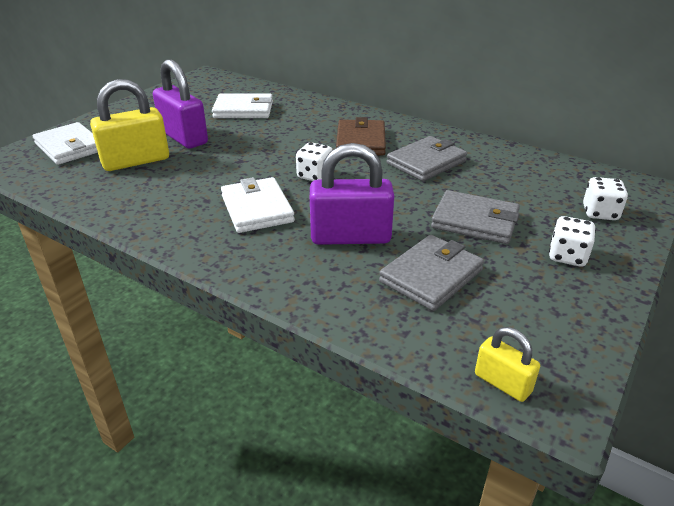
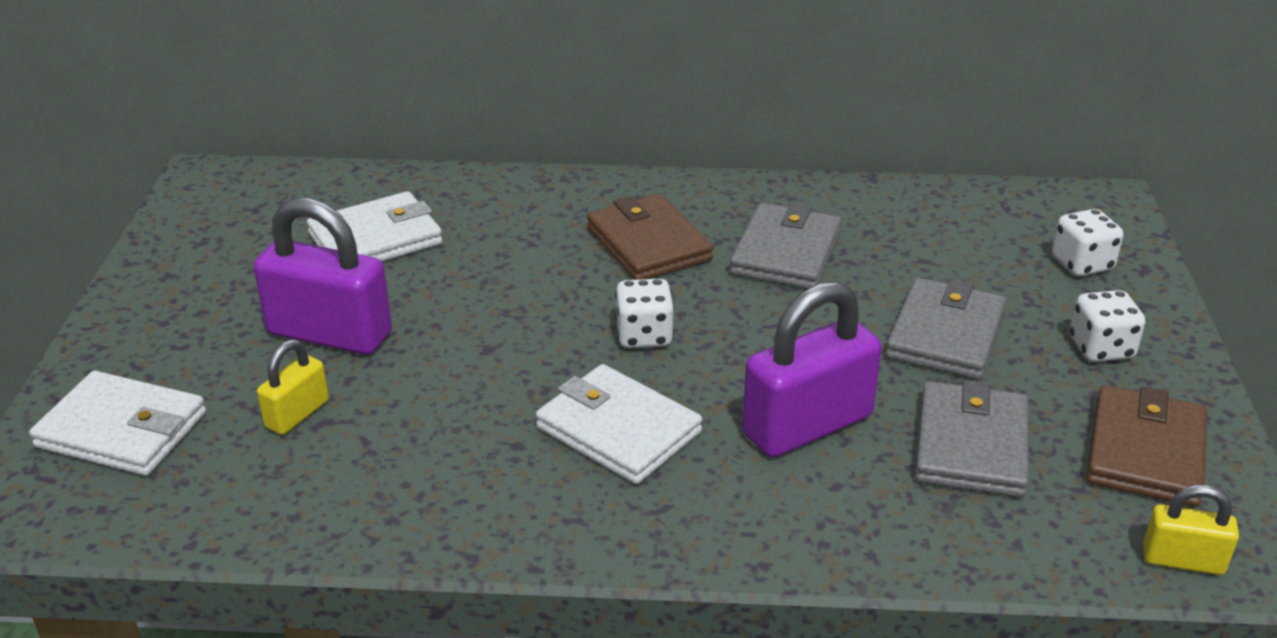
camera: 30 degrees left, 0 degrees up
(136, 161) = (297, 414): yellow padlock -> yellow padlock, size x0.53
(475, 221) = (945, 335): grey wallet -> grey wallet turned 60 degrees counterclockwise
(539, 317) = (1145, 452): none -> brown wallet

